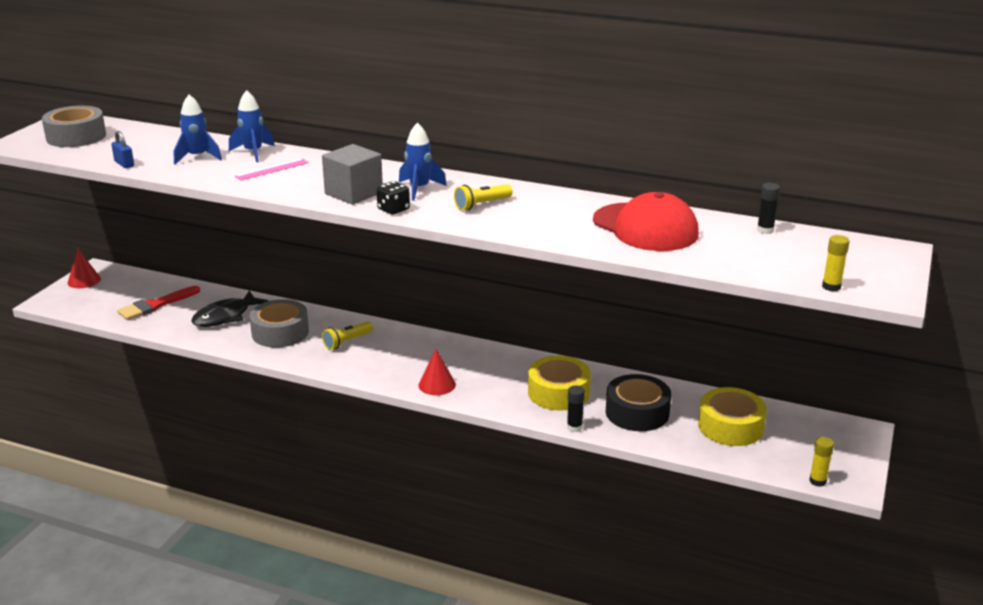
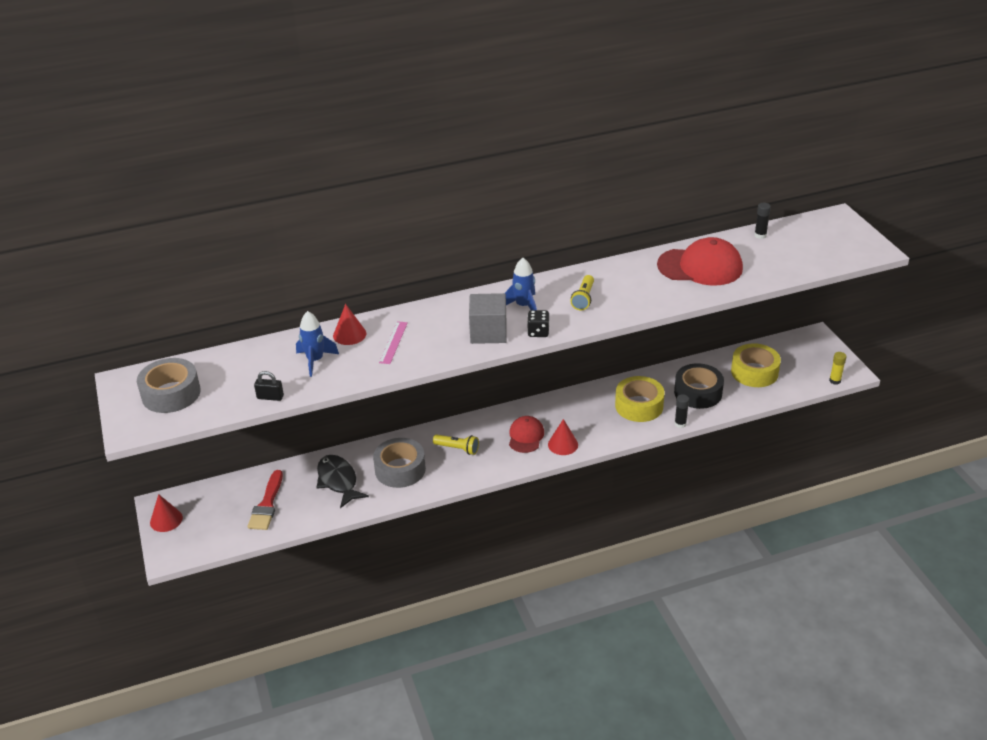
camera: 40 degrees left, 10 degrees up
(124, 164) = (270, 397): blue padlock -> black padlock
(225, 316) = (338, 481): black fish -> black fish turned 150 degrees clockwise
(253, 152) = (349, 334): blue rocket -> red cone
(347, 342) = (457, 449): yellow flashlight -> yellow flashlight turned 75 degrees counterclockwise
(416, 362) = (526, 436): none -> red cap
(831, 287) = (847, 260): yellow glue stick -> none

